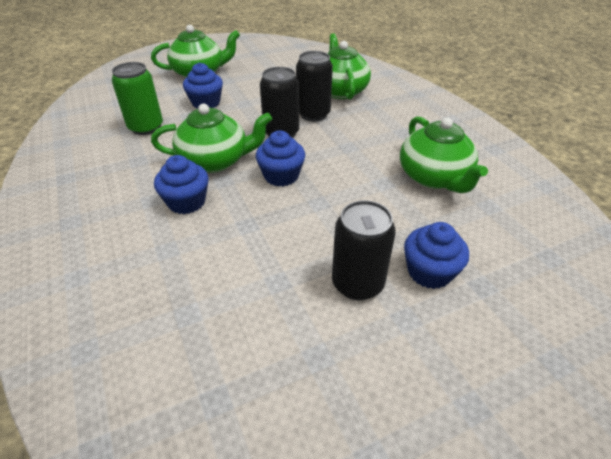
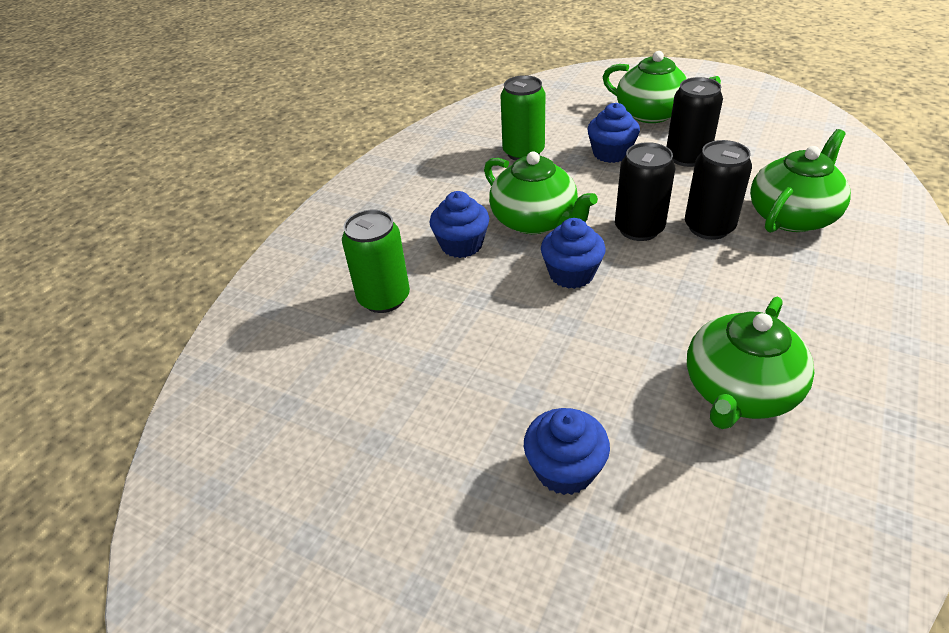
camera: 55 degrees right, 0 degrees up
(180, 270) = (384, 298): none -> green can
(357, 283) = (487, 419): black can -> black can (687, 157)

